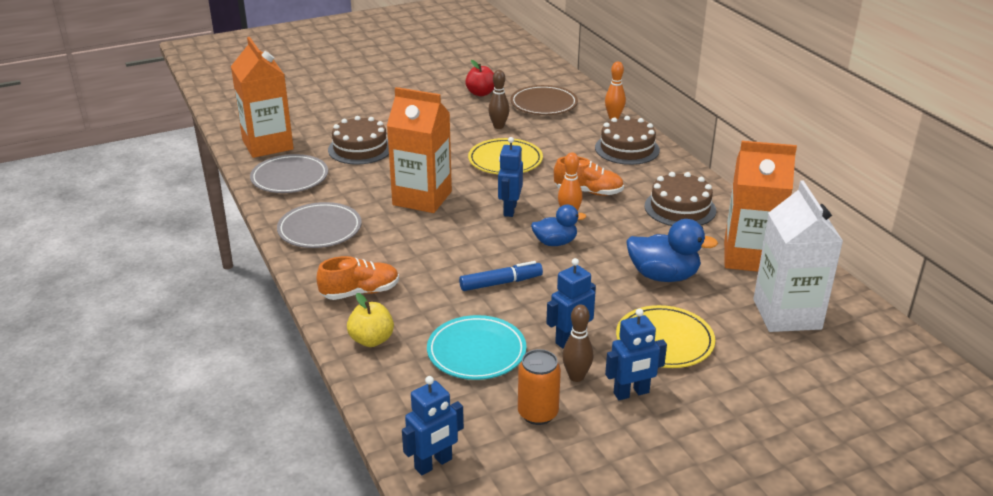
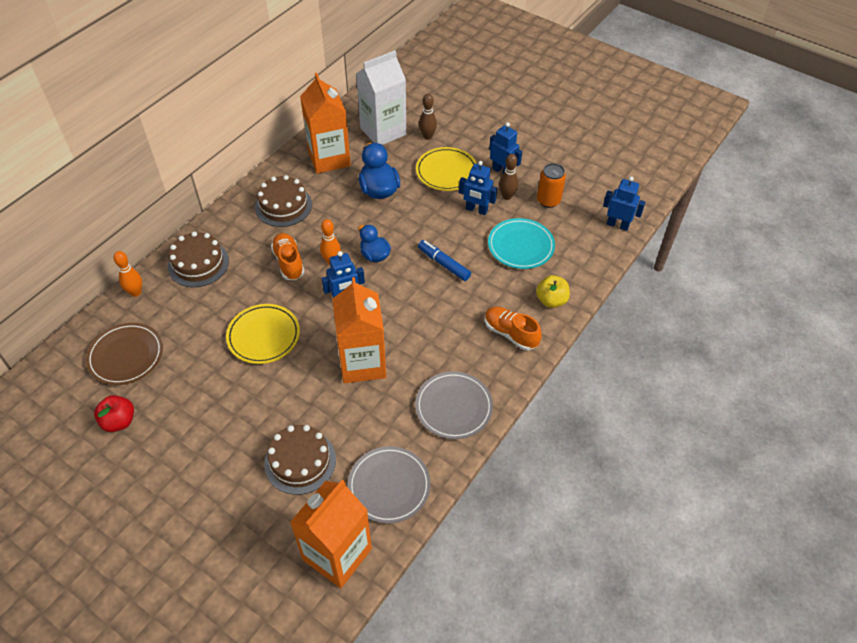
camera: 120 degrees left, 20 degrees up
(498, 126) = (195, 370): brown bowling pin -> brown bowling pin (427, 136)

